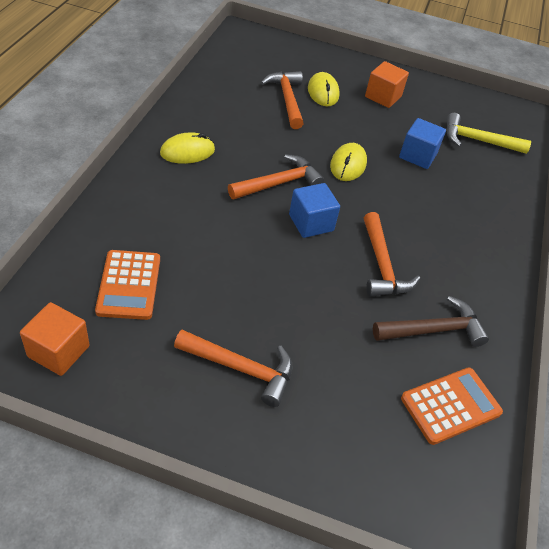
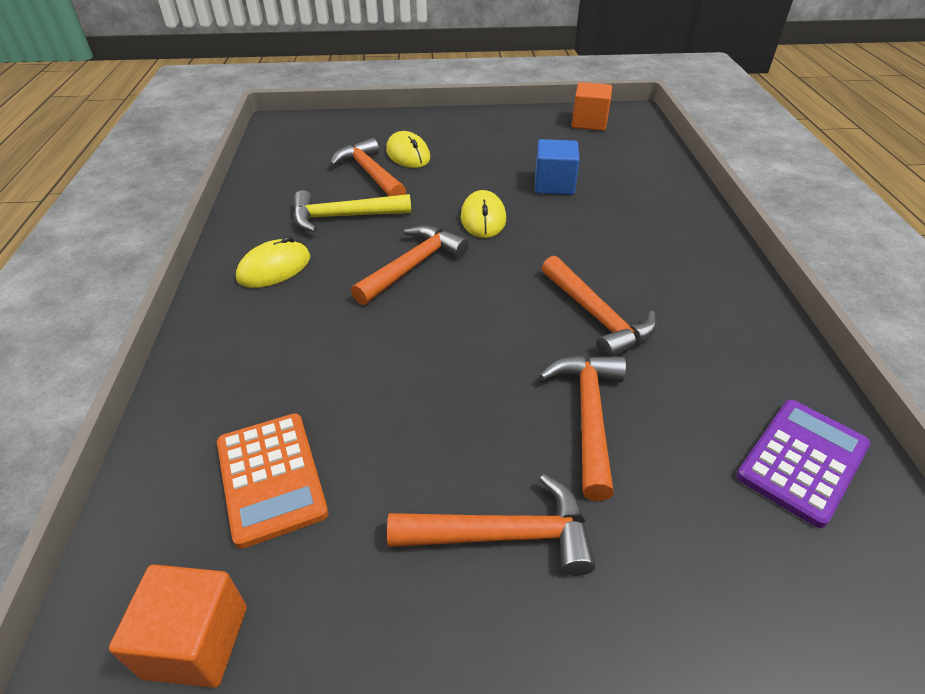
camera: 15 degrees left, 5 degrees down
(311, 223) = (480, 298): blue cube -> none
(333, 326) = (589, 417): none -> orange hammer
(383, 96) = (477, 140): orange cube -> orange cube (589, 123)
(433, 330) = (710, 371): brown hammer -> none
(450, 405) = (802, 461): orange calculator -> purple calculator
(478, 140) = (605, 151): yellow hammer -> yellow hammer (344, 217)

